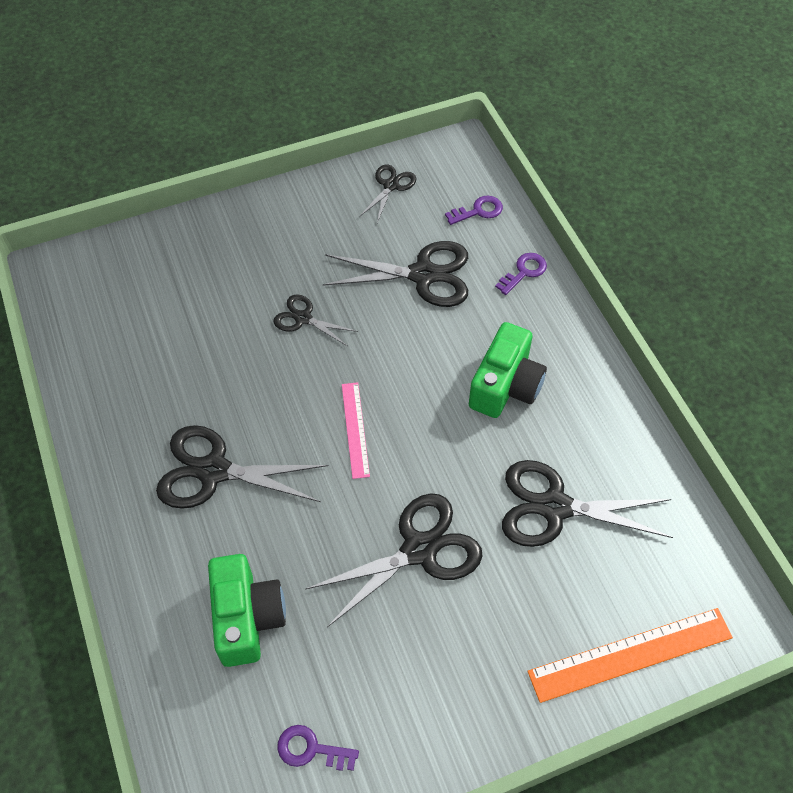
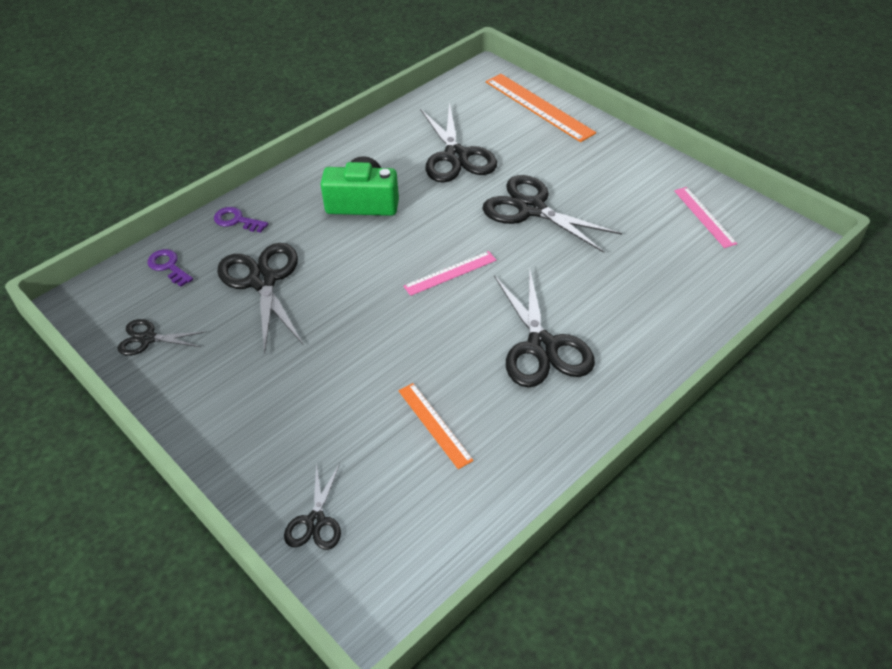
camera: 110 degrees left, 10 degrees down
(180, 354) = (434, 424): none -> orange ruler
(247, 617) = (646, 279): green camera -> none
(303, 318) = (348, 346): black scissors -> black scissors (315, 521)
(311, 749) = (704, 216): purple key -> pink ruler

